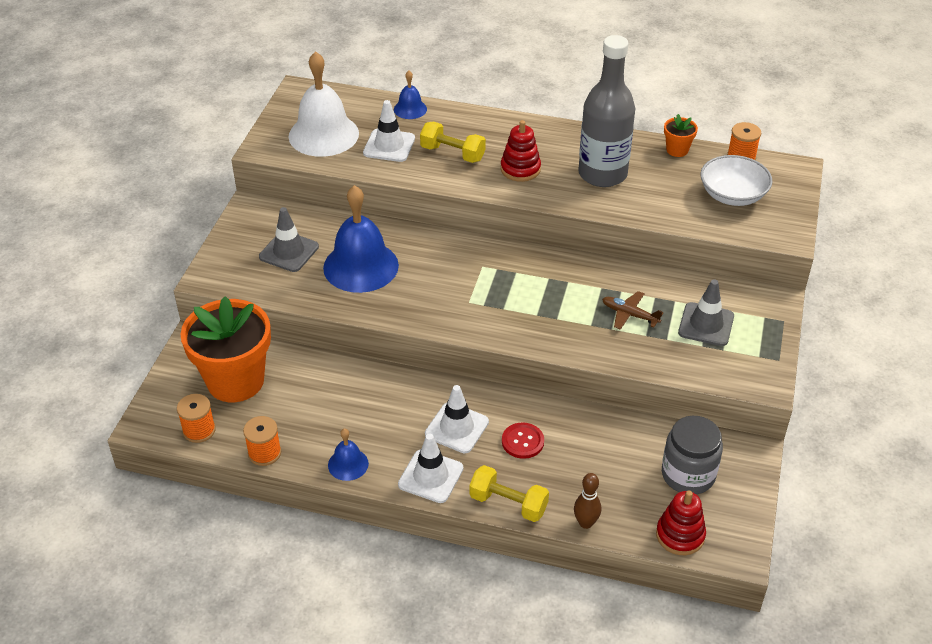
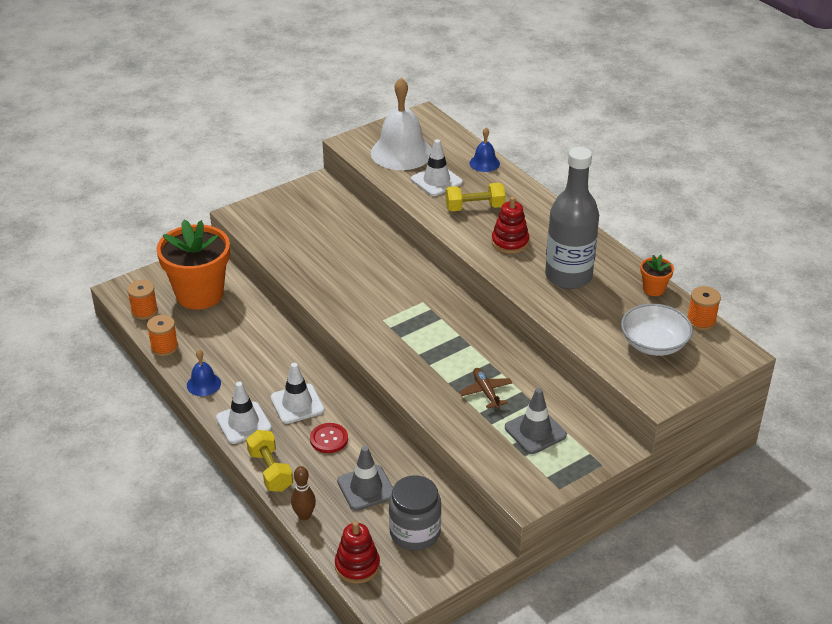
camera: 40 degrees right, 5 degrees down
(289, 252) = (306, 224): grey traffic cone -> grey traffic cone (366, 488)
(361, 266) = (340, 258): blue bell -> none
(452, 153) = (475, 207): yellow dumbbell -> yellow dumbbell turned 75 degrees counterclockwise

